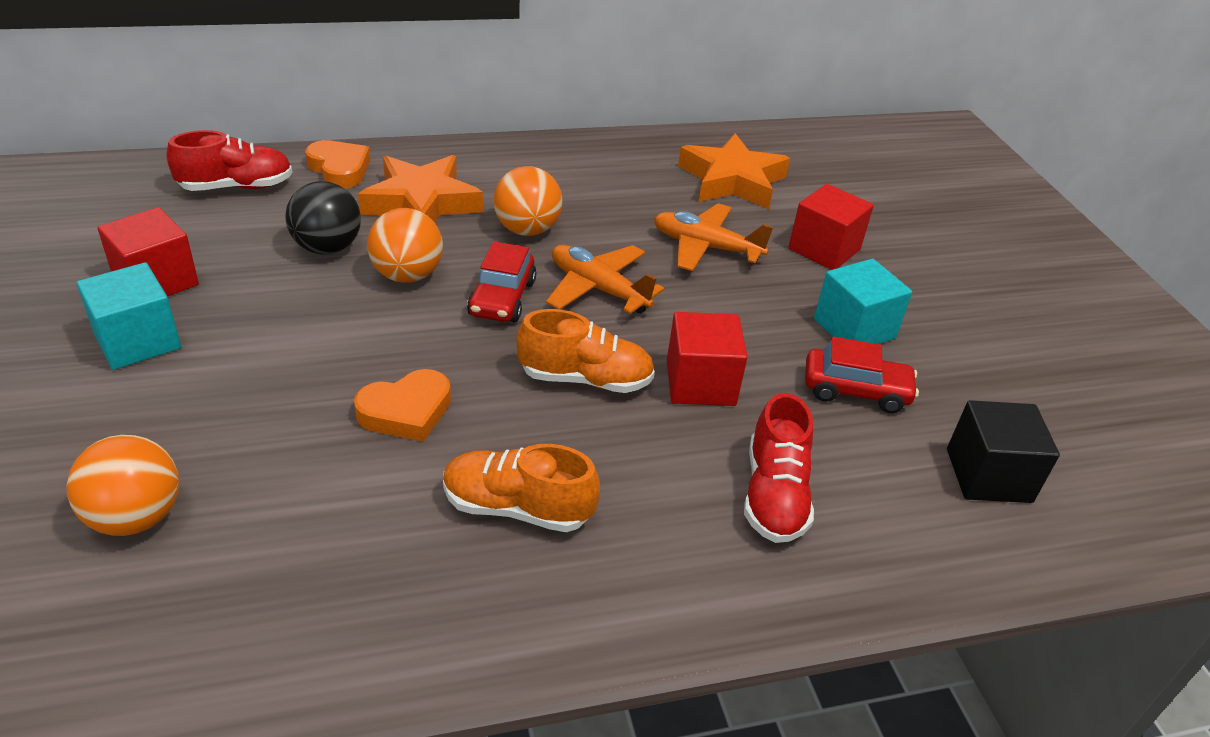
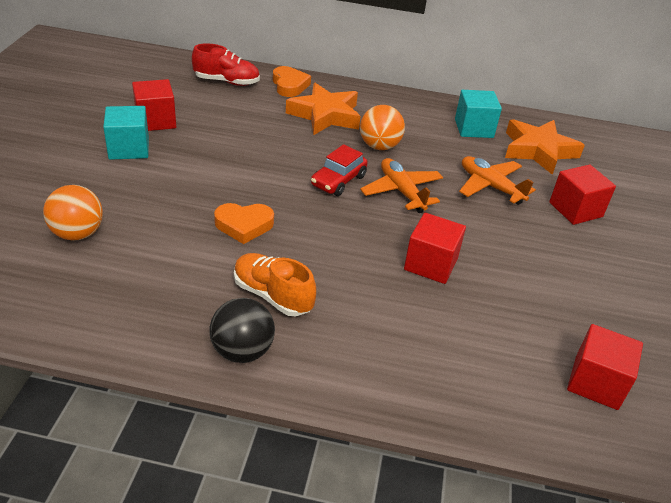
camera: 25 degrees right, 0 degrees up
(327, 248) = (256, 126): black ball -> black ball (242, 351)
(407, 275) = (291, 153): orange ball -> none
(585, 379) = (359, 240): orange shoe -> none
(774, 495) = (434, 342): red shoe -> none
(854, 328) = (562, 264): turquoise cube -> turquoise cube (474, 128)
(855, 390) = (535, 301): red car -> none
(988, 475) = (596, 382): black cube -> red cube

